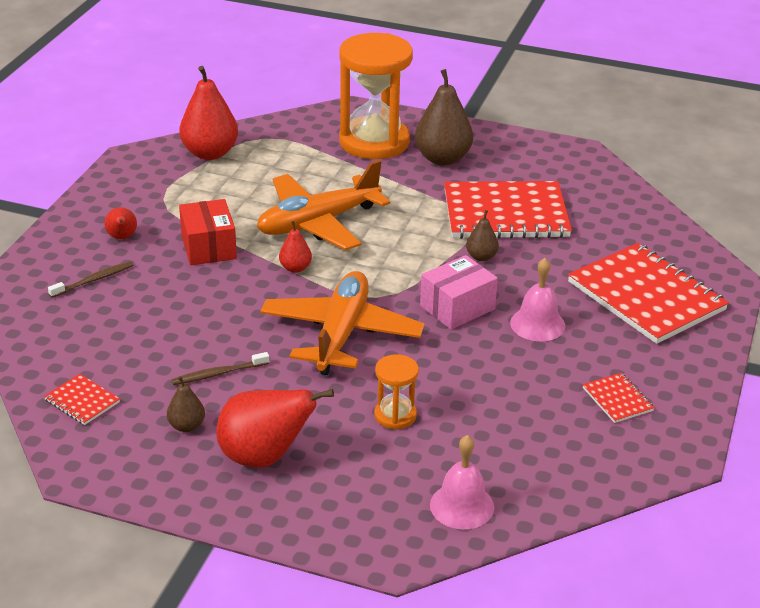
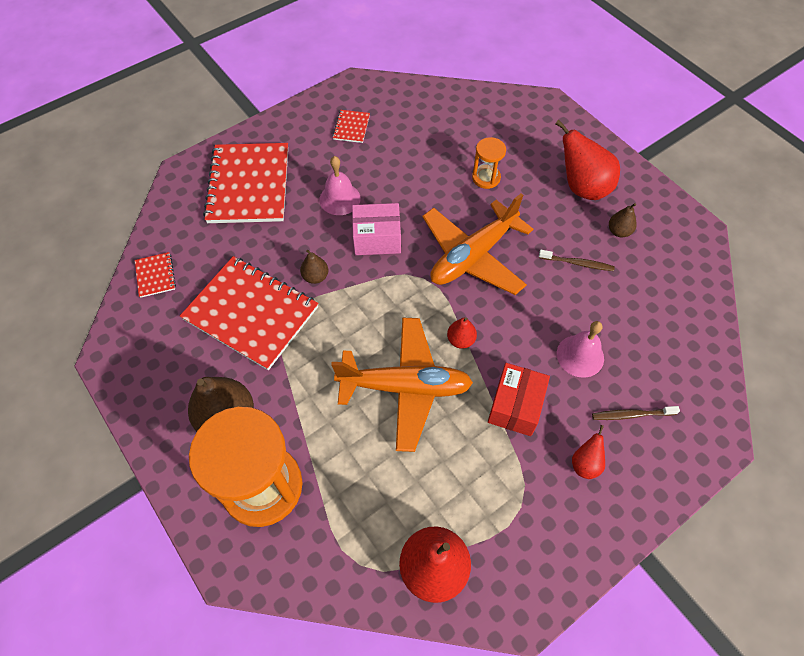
camera: 145 degrees left, 25 degrees up
(82, 401) = (681, 286): red notebook -> red notebook (155, 275)
(462, 506) = (493, 111): pink bell -> pink bell (580, 355)

